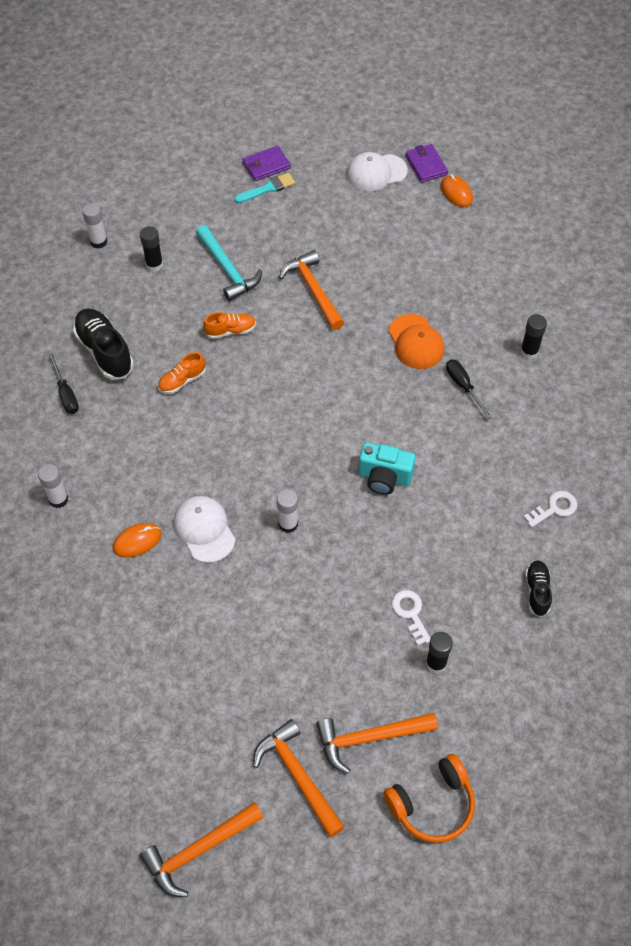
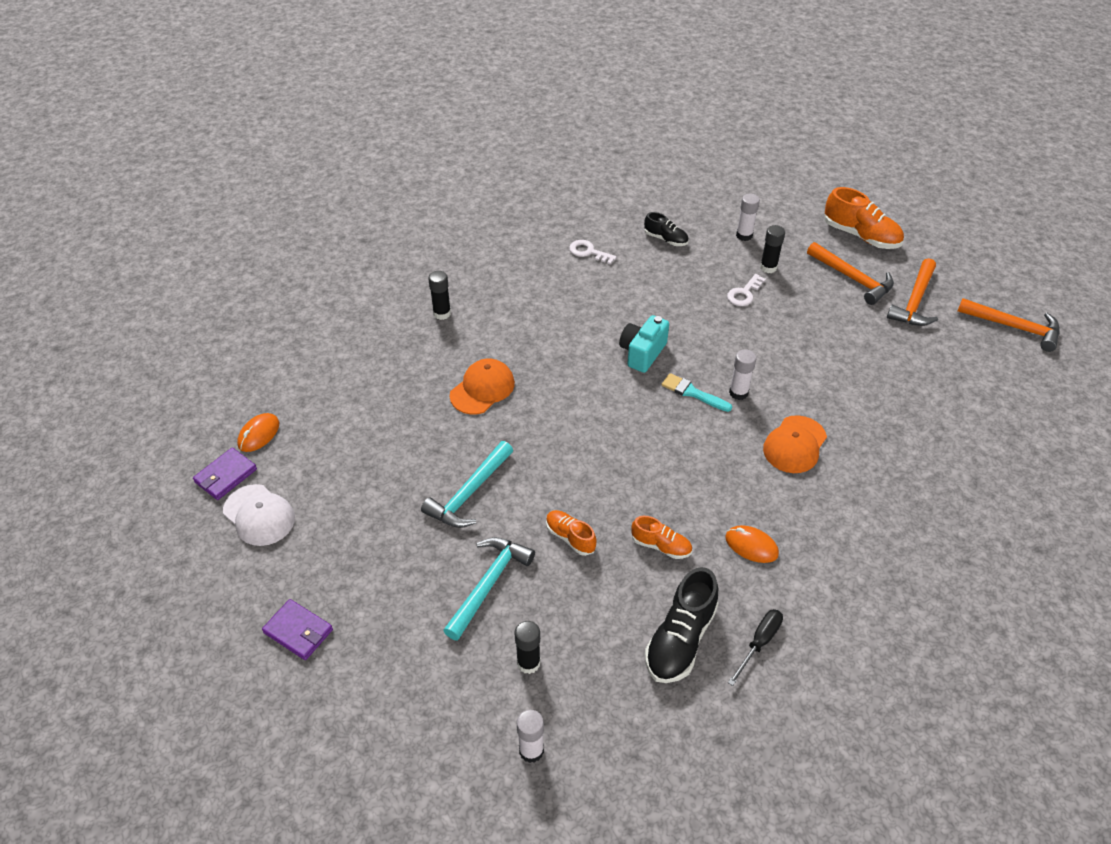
camera: 120 degrees left, 10 degrees down
(58, 499) = (870, 572): white glue stick -> white glue stick (744, 235)
(137, 541) = (849, 486): orange mouse -> orange mouse (751, 546)
(204, 530) = (794, 445): white cap -> orange cap
(268, 188) = (338, 609): turquoise brush -> turquoise brush (692, 393)
(313, 290) = (469, 493): orange hammer -> turquoise hammer
(384, 477) = (642, 353): turquoise camera -> turquoise camera turned 135 degrees counterclockwise
(432, 804) = (861, 236): orange headphones -> orange shoe
(463, 386) = (510, 340): black screwdriver -> none
(537, 591) = (666, 239): black shoe -> black shoe turned 120 degrees counterclockwise

